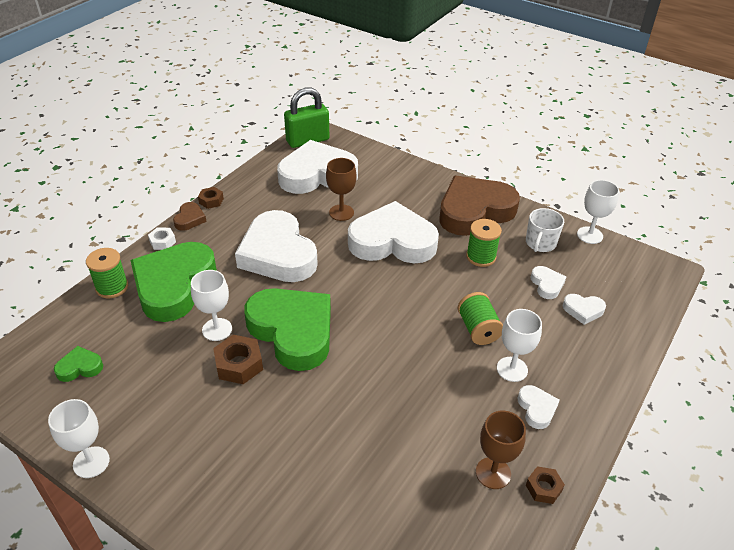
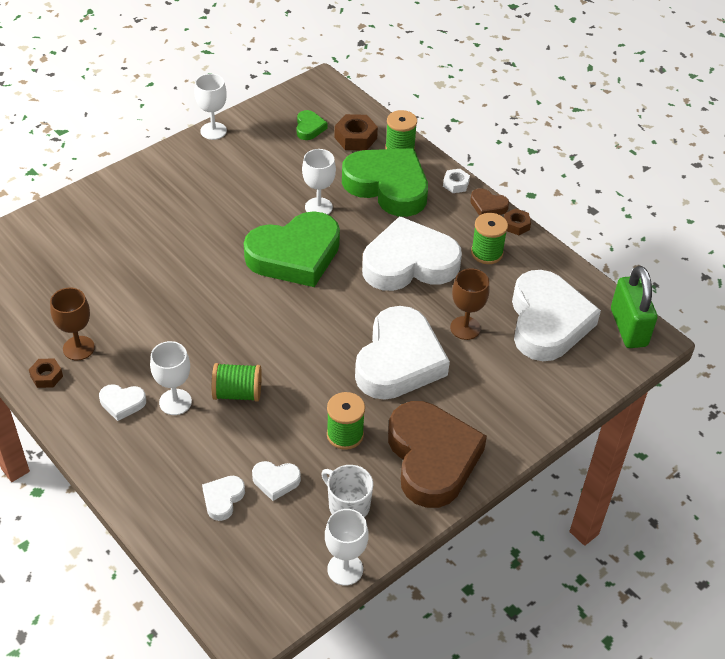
camera: 105 degrees right, 5 degrees up
(239, 364) = (271, 215): brown nut -> brown nut (355, 138)
(250, 212) = (487, 253): none -> green spool

